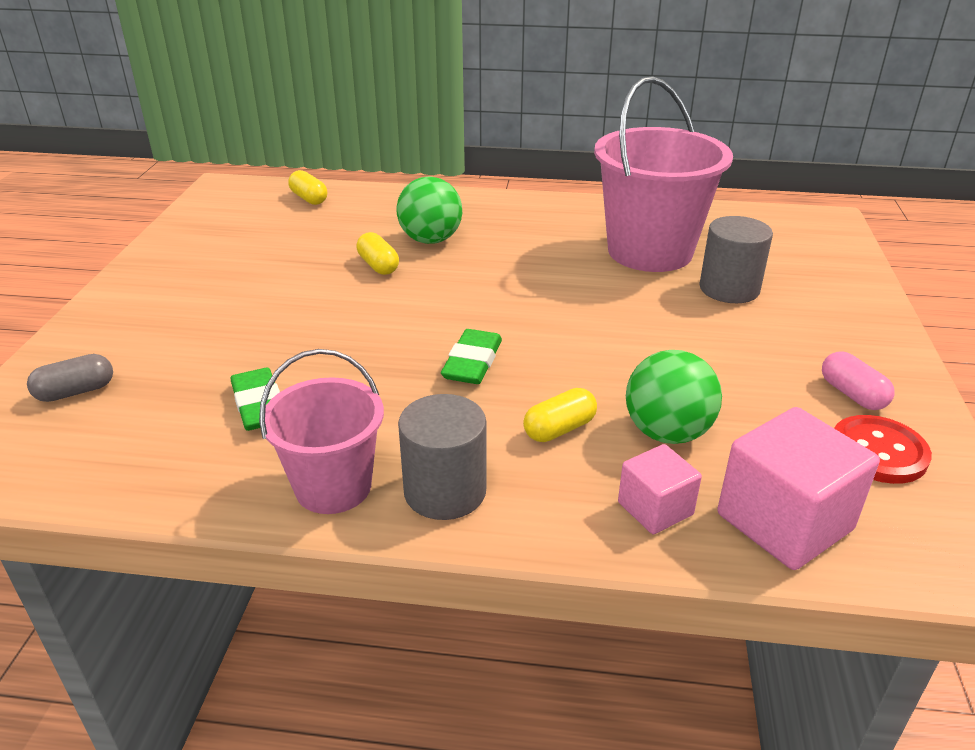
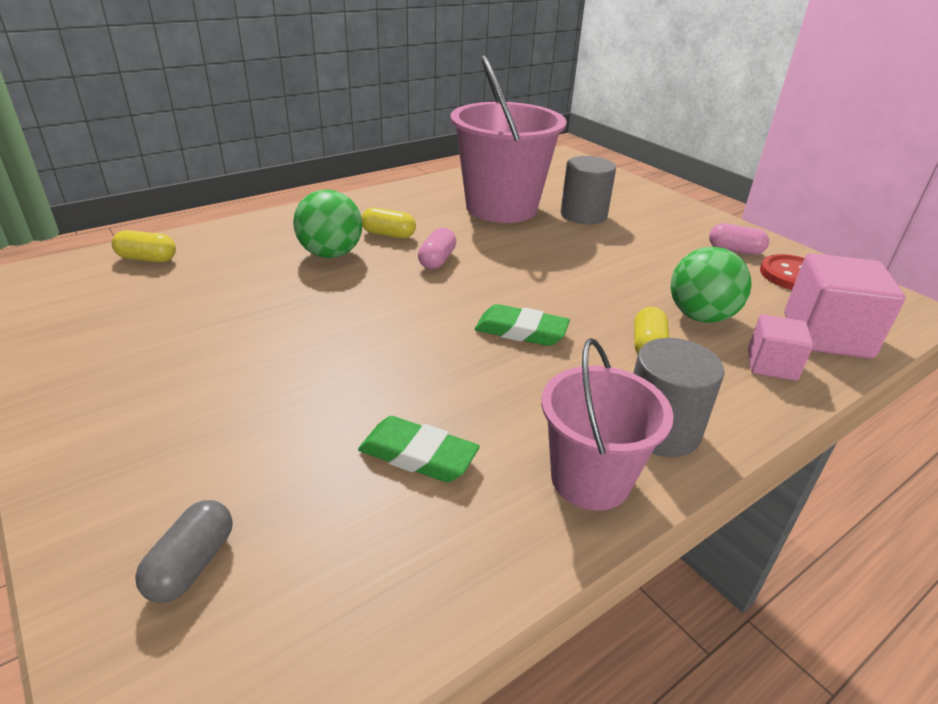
camera: 45 degrees left, 0 degrees up
(378, 266) = (320, 291): yellow capsule -> yellow capsule (388, 234)
(472, 362) = (521, 331): green eraser -> green eraser turned 45 degrees counterclockwise
(505, 277) = (437, 260): none -> pink capsule

